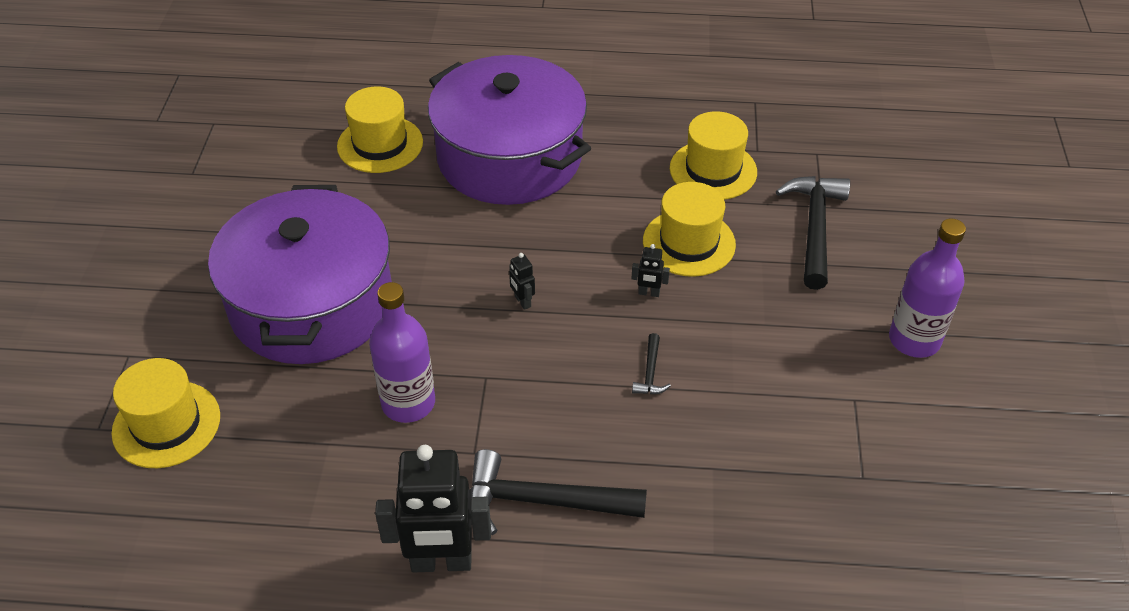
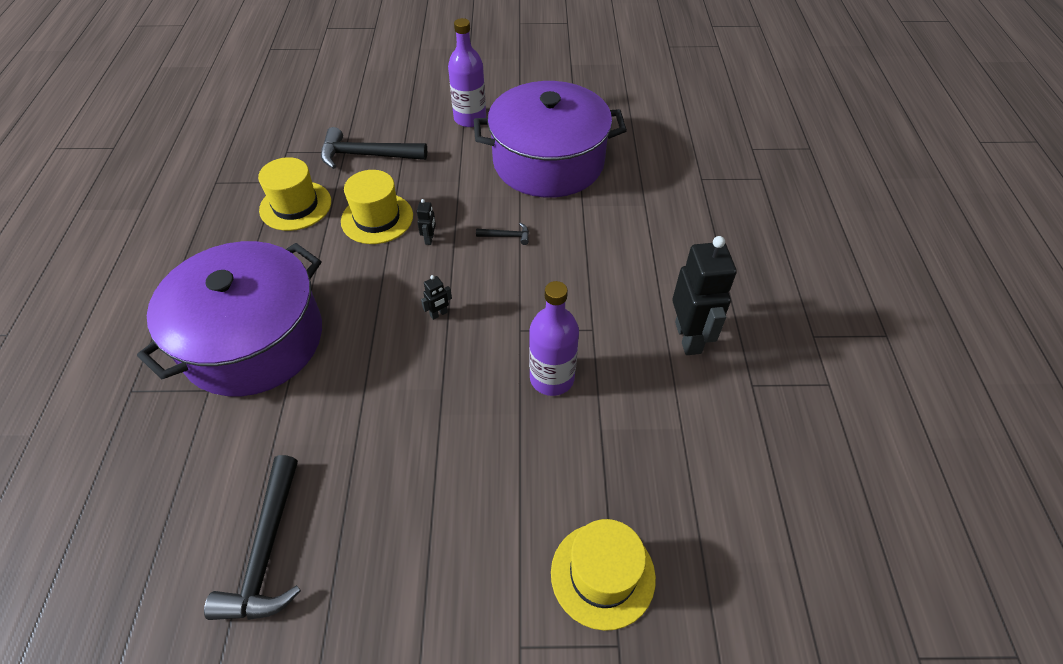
camera: 95 degrees left, 5 degrees up
(312, 304) = (443, 475): purple pot -> purple pot (548, 162)
(380, 144) = (208, 456): yellow hat -> none
(543, 501) = (626, 286): black hammer -> black hammer (267, 551)

